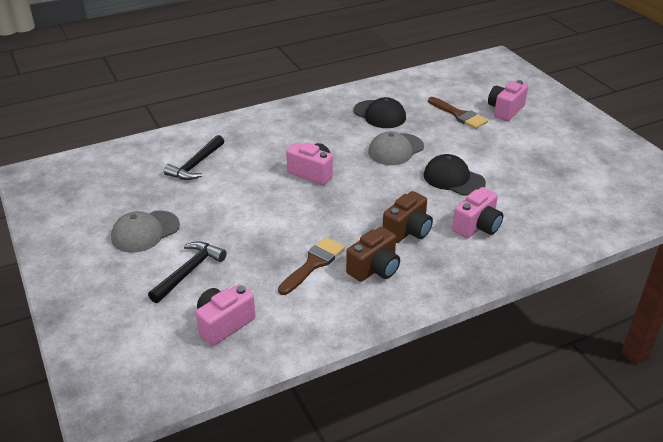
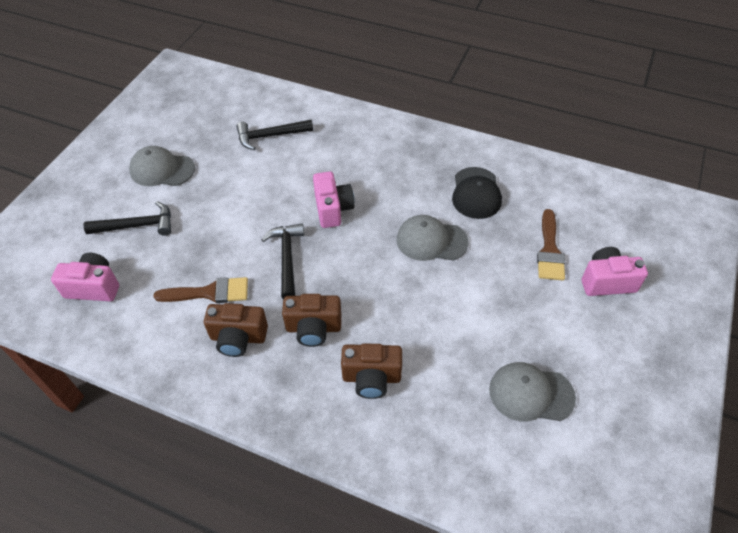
camera: 50 degrees right, 15 degrees up
(329, 213) = (287, 258): none -> black hammer
(453, 179) = (431, 313): black cap -> none
(477, 226) = (371, 378): pink camera -> brown camera
(553, 175) = (531, 393): none -> grey cap

